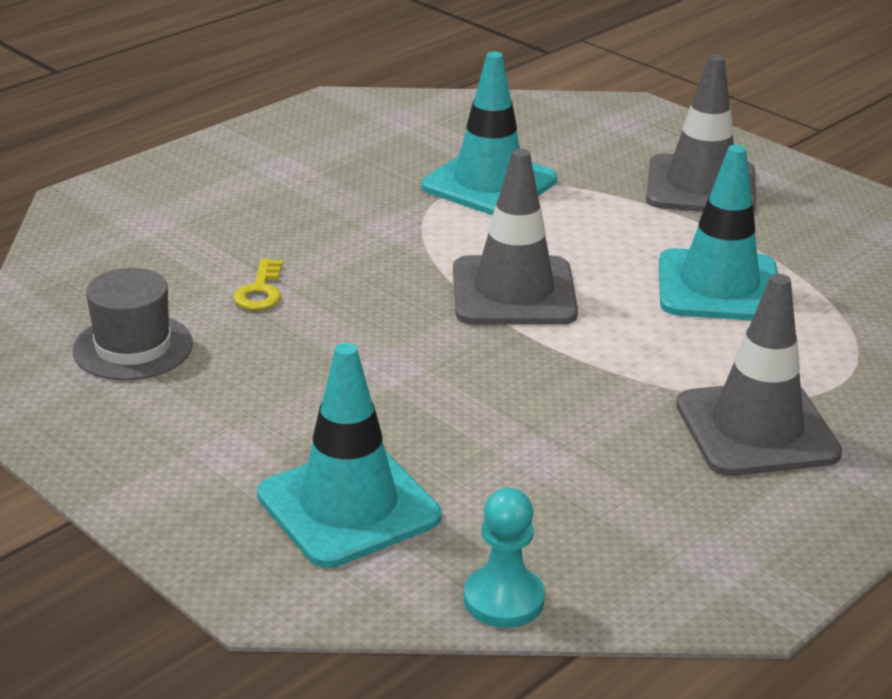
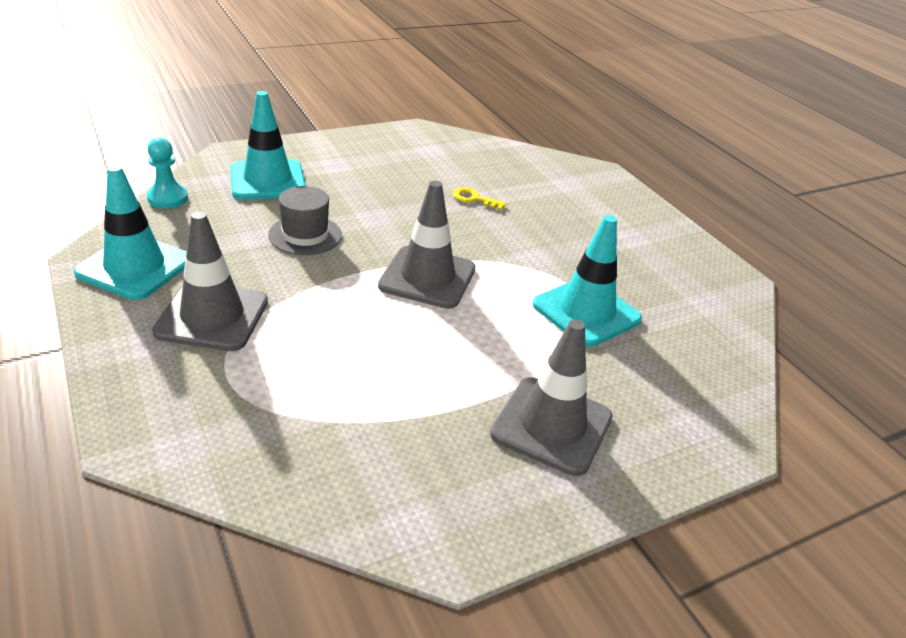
camera: 105 degrees right, 5 degrees up
(133, 347) = (437, 159): grey hat -> grey hat (305, 235)
(718, 287) = (384, 368): turquoise traffic cone -> turquoise traffic cone (135, 267)

